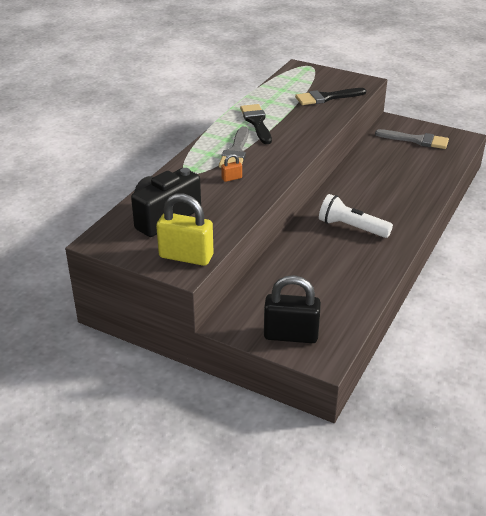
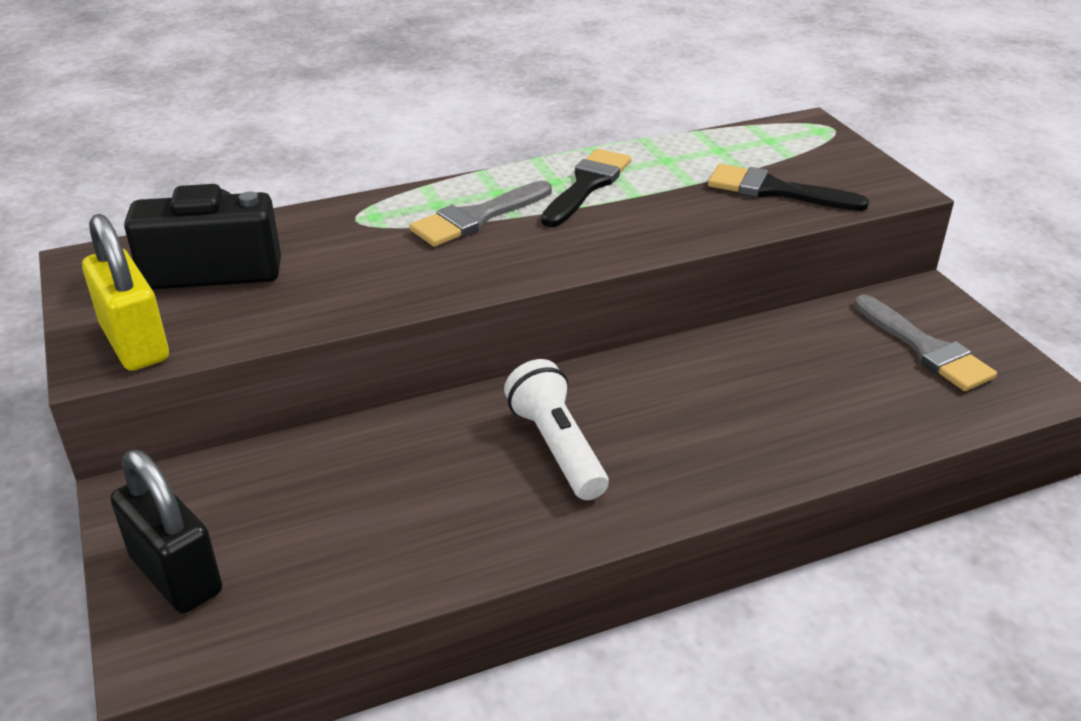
camera: 40 degrees right, 0 degrees up
(231, 178) = (400, 255): orange padlock -> none

